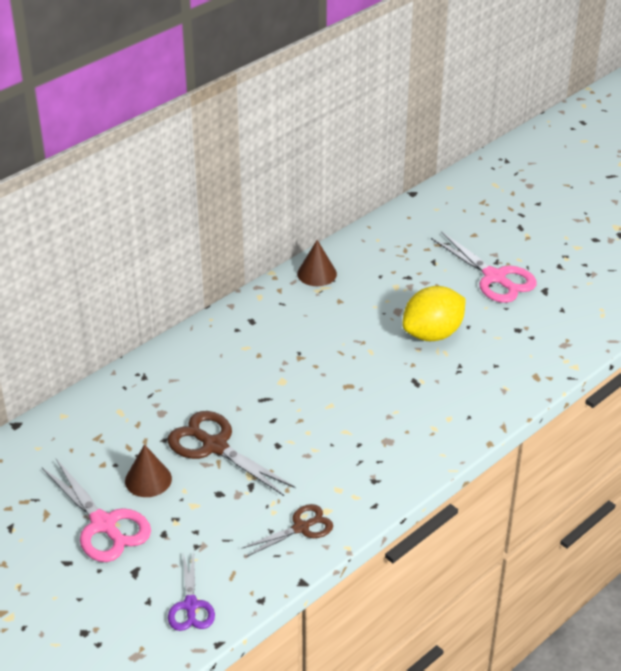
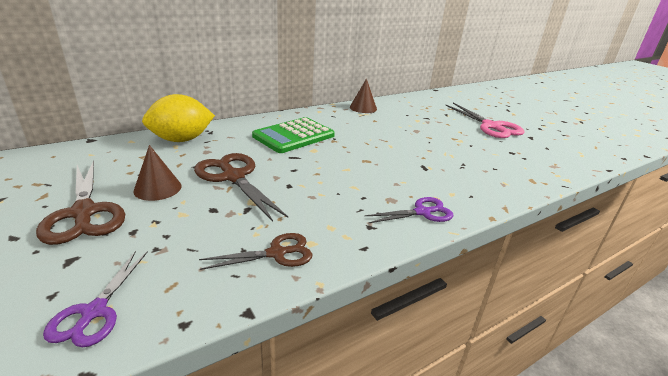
camera: 10 degrees right, 10 degrees down
(103, 524) = (84, 213): pink scissors -> brown scissors
(248, 360) = (293, 136): none -> green calculator
(421, 451) = (422, 212): none -> purple scissors
(432, 334) = (442, 144): yellow lemon -> yellow lemon (181, 140)

